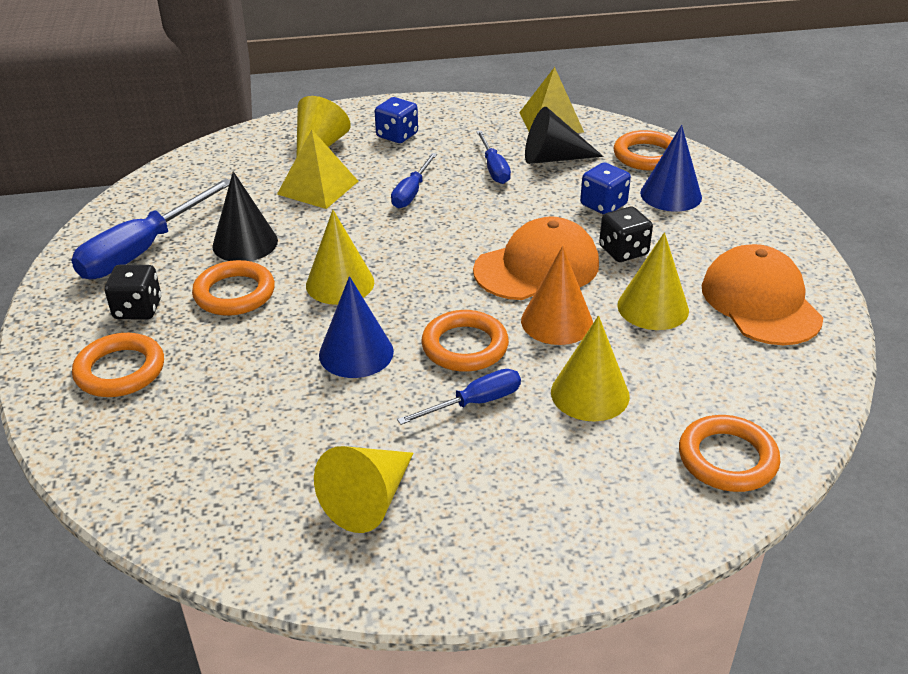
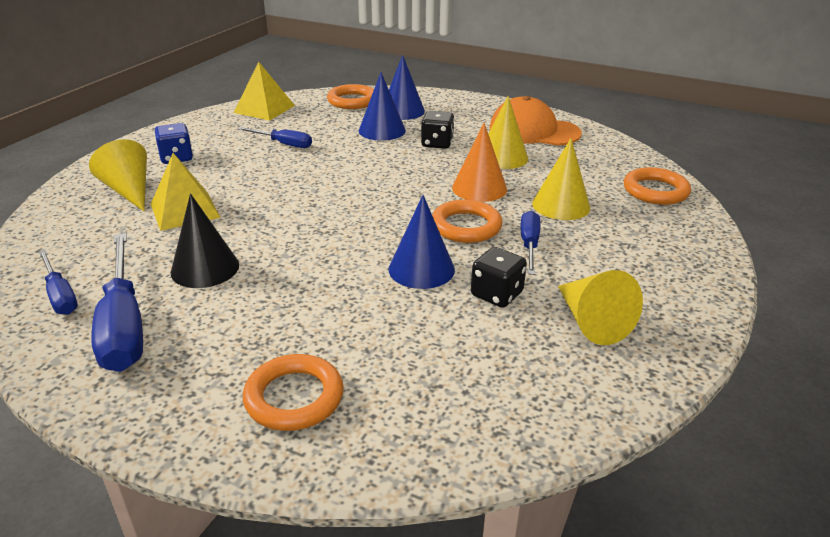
camera: 55 degrees left, 5 degrees down
(138, 309) = (214, 357): black dice -> black dice (496, 294)
(234, 293) = (269, 297): orange ring -> none
(340, 283) = (327, 246): yellow cone -> none
(411, 192) = (260, 179): blue screwdriver -> blue screwdriver (60, 295)
(537, 267) = (415, 173): orange cap -> none
(553, 158) = (306, 124): black cone -> none
(603, 205) = (382, 130): blue dice -> blue cone

